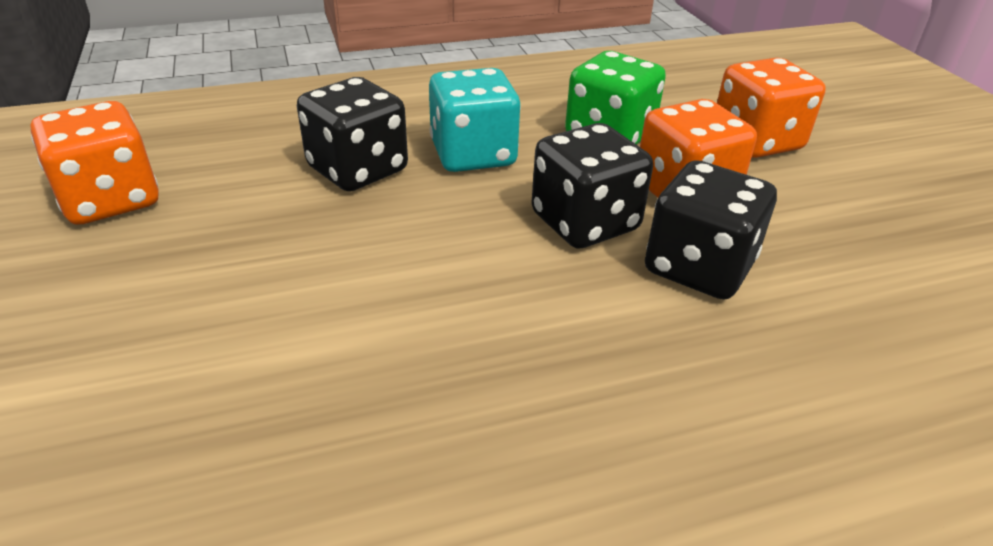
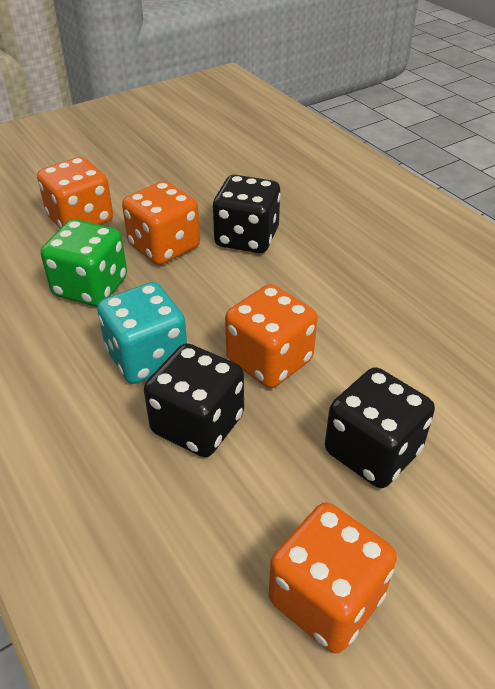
camera: 105 degrees left, 5 degrees up
(418, 232) = (269, 360): none -> orange dice
(585, 222) = (220, 285): black dice -> black dice (372, 451)

